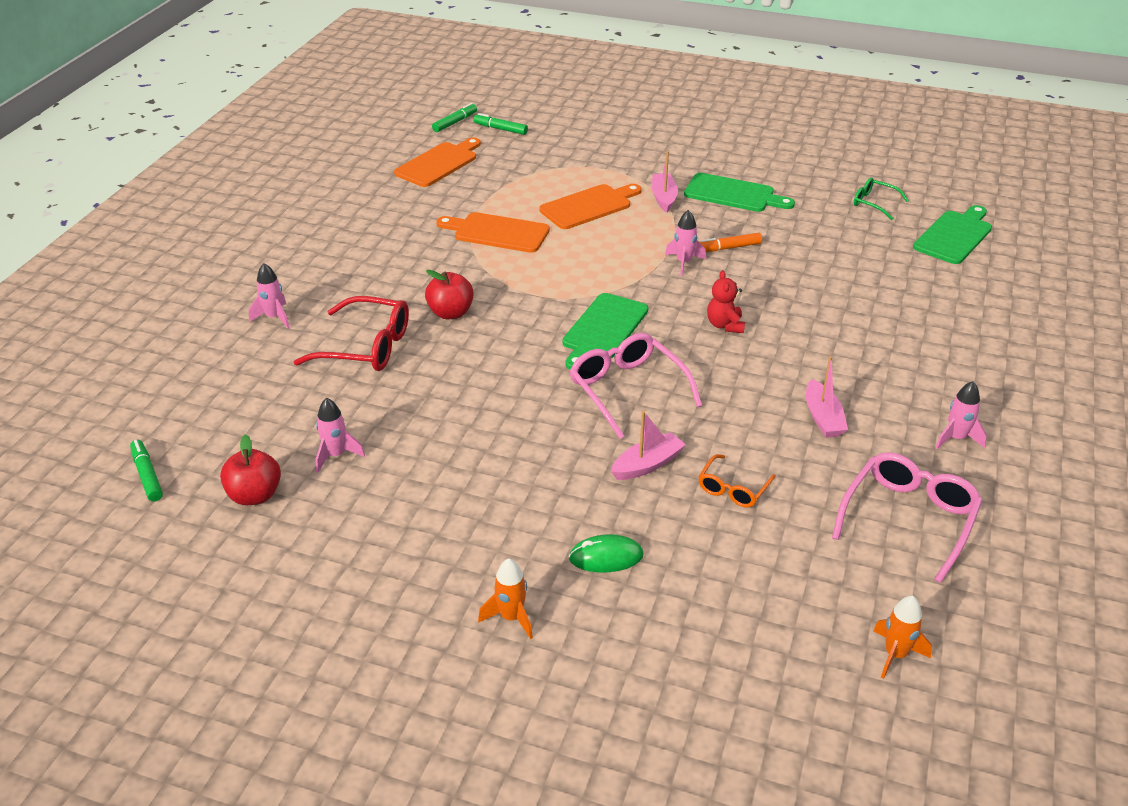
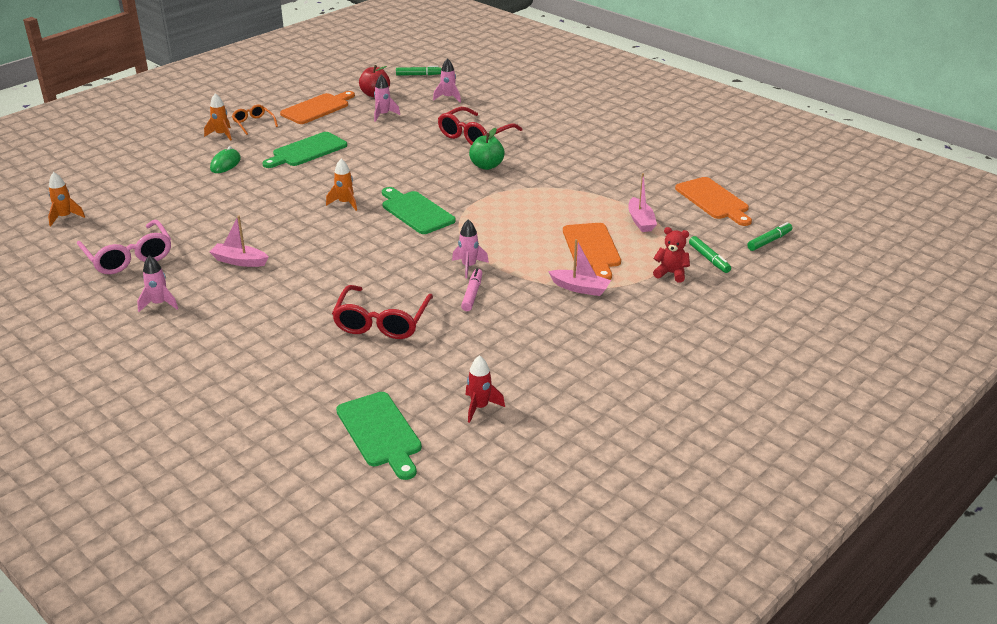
camera: 115 degrees right, 5 degrees down
(274, 317) = (532, 116): pink rocket -> pink rocket (448, 98)
(450, 313) = (486, 166): red apple -> green apple
(455, 122) = (795, 222): green marker -> green marker (709, 259)
(497, 232) = (579, 202): orange cutting board -> orange cutting board (317, 108)
(627, 390) = (345, 203): pink glasses -> orange rocket
(647, 465) = (274, 192): pink boat -> pink boat (640, 221)
(725, 325) = (373, 258): red teddy bear -> red teddy bear (671, 273)
(728, 248) = (472, 294): orange marker -> pink marker
(733, 194) = (560, 327): green cutting board -> green cutting board (307, 151)
(733, 489) = (223, 211): orange glasses -> orange glasses (253, 123)
(823, 282) = (382, 322): none -> red glasses
(874, 203) = (480, 407): green glasses -> red rocket

